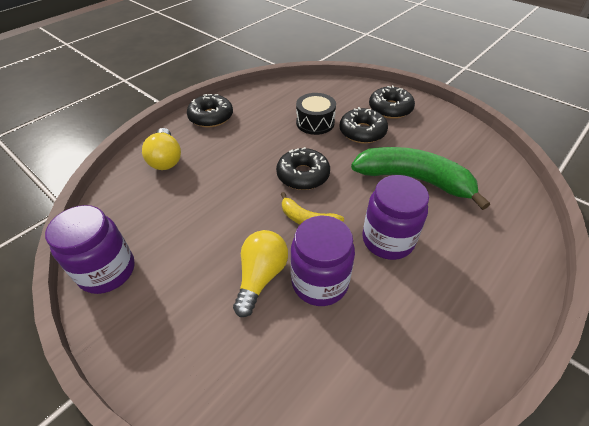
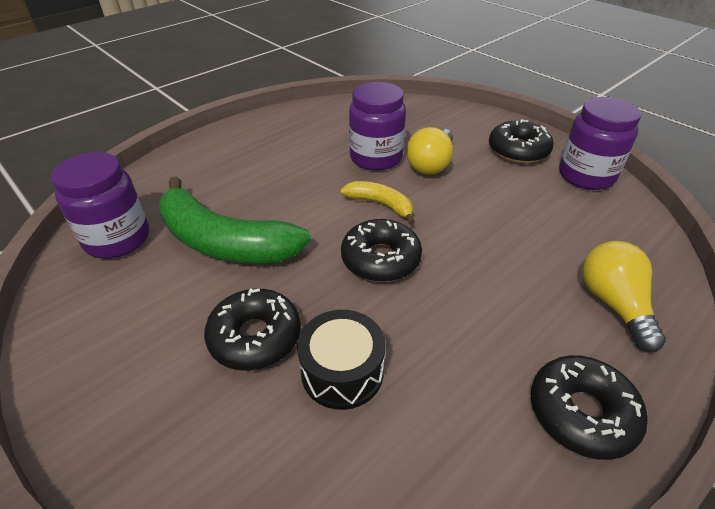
camera: 175 degrees left, 5 degrees down
(388, 240) = (297, 182): purple jar -> purple jar (117, 239)
(390, 108) = (158, 403): black donut -> black donut (518, 150)

